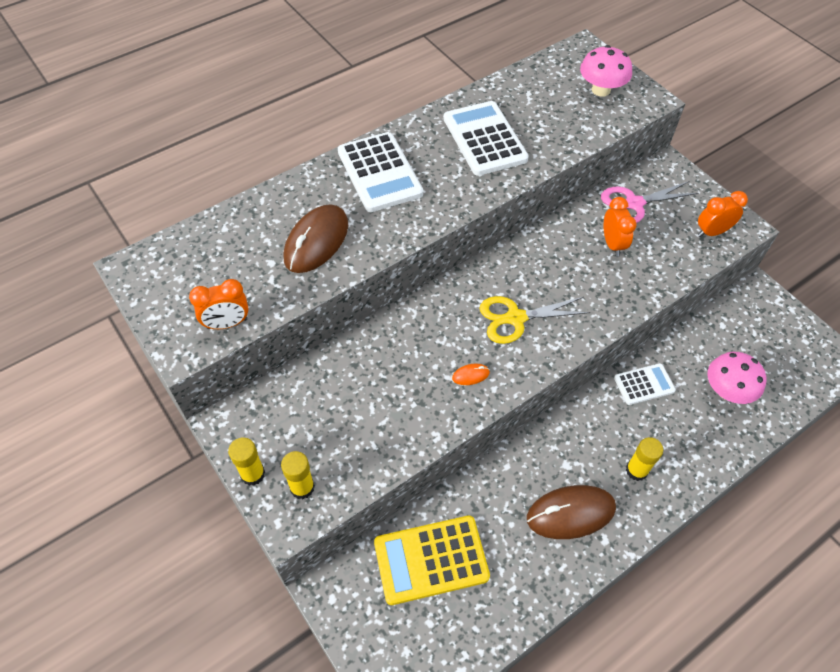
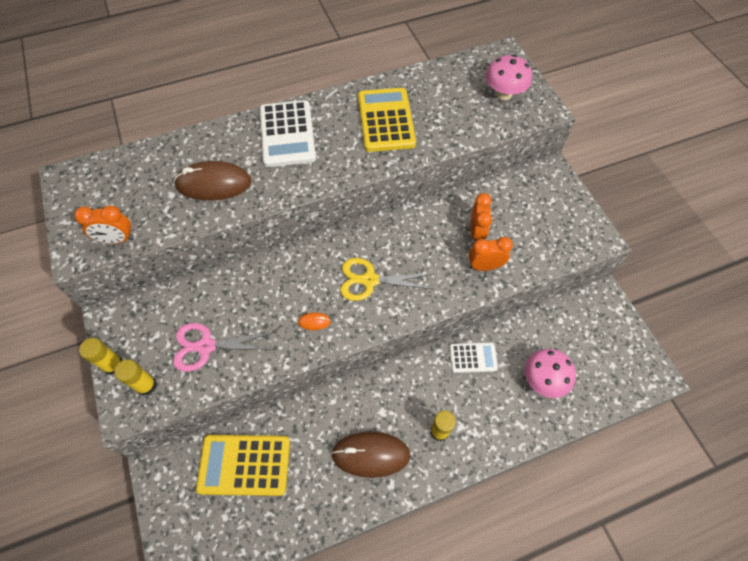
camera: 15 degrees right, 5 degrees up
(316, 241) = (214, 184): brown mouse -> brown mouse turned 45 degrees clockwise
(484, 139) = (386, 120): white calculator -> yellow calculator
(634, 204) = (509, 199): pink scissors -> pink scissors (206, 346)
(712, 232) = (569, 238): orange clock -> orange clock (484, 266)

